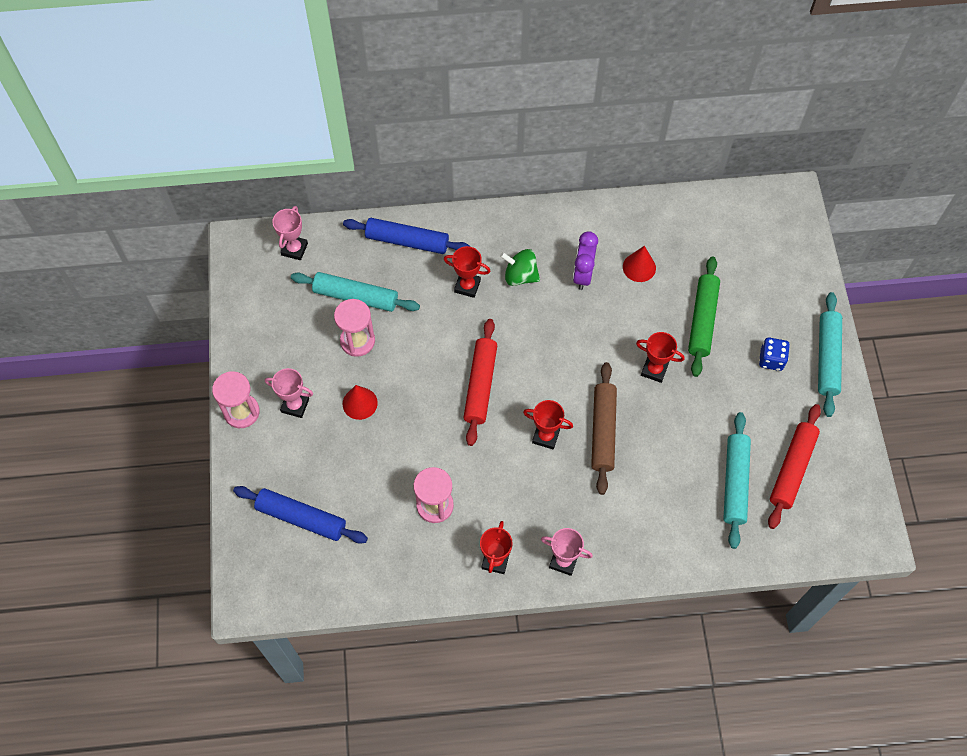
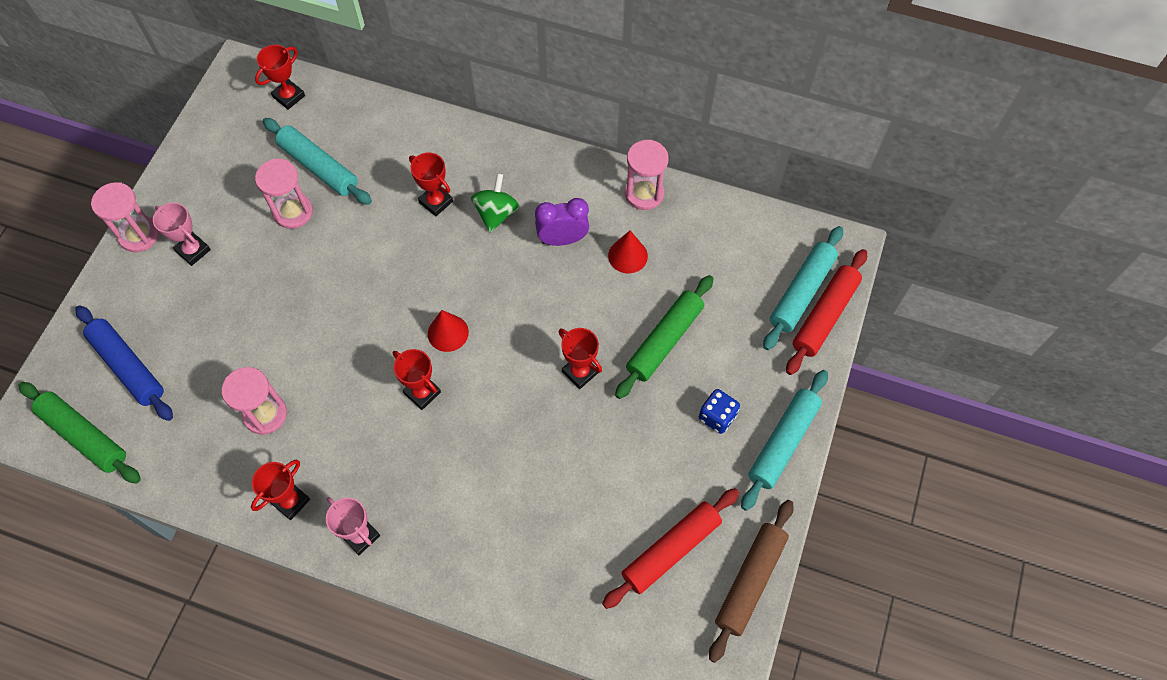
camera: 25 degrees right, 0 degrees up
(294, 249) = (289, 96): pink trophy -> red trophy
(301, 585) = (84, 436): none -> green rolling pin
(360, 403) = (256, 275): red cone -> red cone (448, 333)
(407, 241) = (403, 132): blue rolling pin -> none
(480, 385) = (387, 309): red rolling pin -> red rolling pin (824, 316)
(520, 276) = (496, 213): green spinning top -> green spinning top turned 60 degrees clockwise
(583, 275) = (562, 239): purple clock -> purple clock turned 45 degrees clockwise
(603, 431) = (486, 414): brown rolling pin -> brown rolling pin (750, 581)
(624, 214) = (644, 193): none -> pink hourglass
(735, 482) = (597, 536): turquoise rolling pin -> turquoise rolling pin (801, 292)

